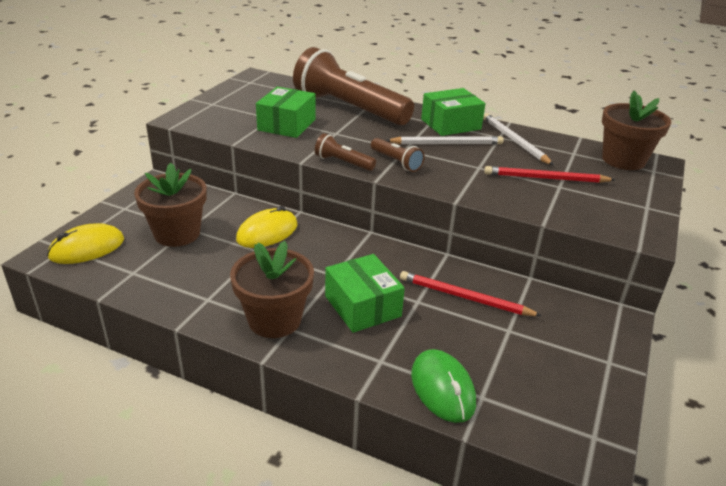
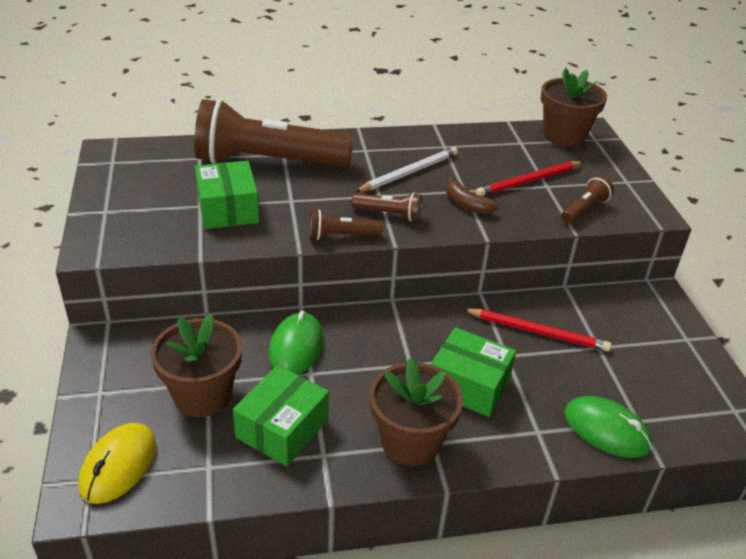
camera: 35 degrees left, 5 degrees up
(267, 232) = (296, 347): yellow mouse -> green mouse
(450, 124) = (387, 146): green box -> green box (282, 428)
(464, 297) = (537, 332): red pencil -> red pencil turned 150 degrees counterclockwise
(468, 175) = (467, 204): none -> brown banana
(514, 141) = (462, 147): white pencil -> none
(574, 212) = (584, 210): none -> brown flashlight

